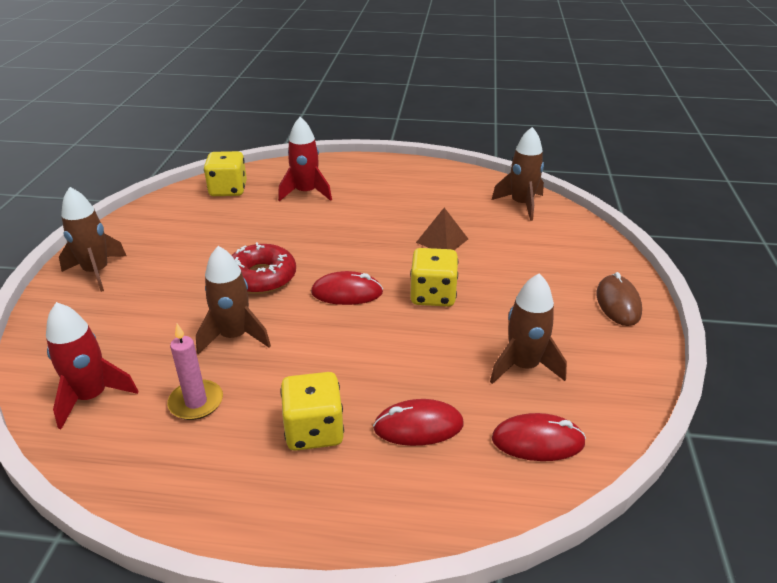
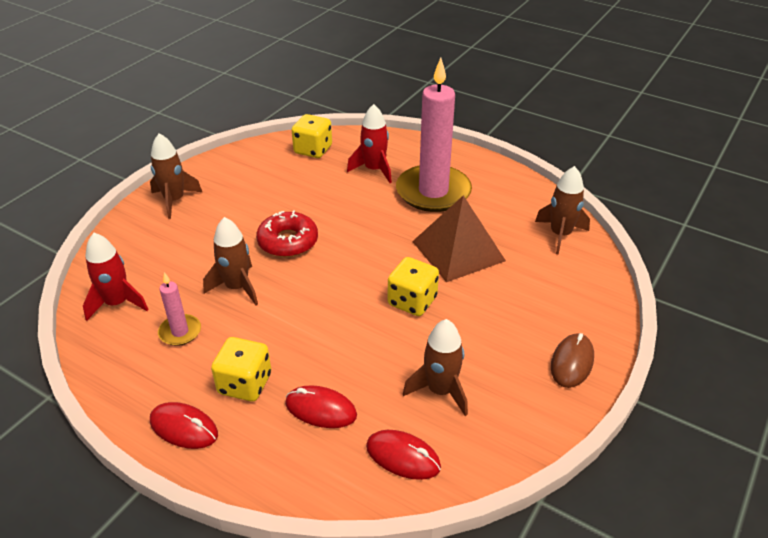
camera: 25 degrees right, 5 degrees up
(347, 293) = (344, 276): red mouse -> red mouse (184, 428)
(379, 198) = (433, 192): none -> pink candle
(442, 240) = (458, 251): brown pyramid -> brown pyramid, size x1.90

